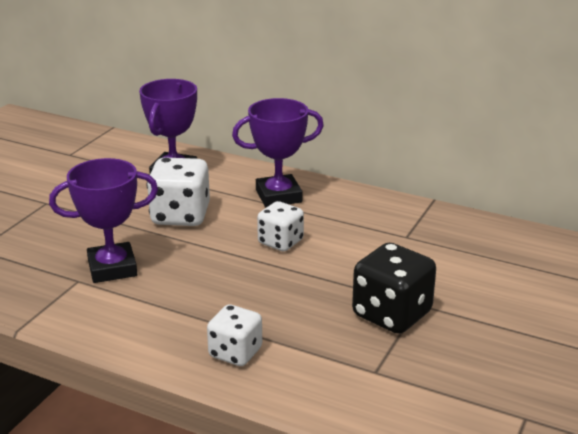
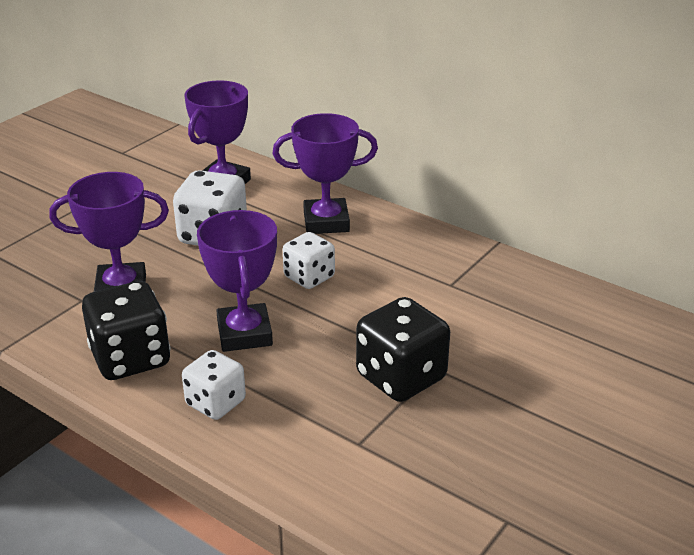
camera: 10 degrees right, 5 degrees up
(143, 324) = (131, 358): none -> black dice
(240, 293) = (244, 333): none -> purple trophy

